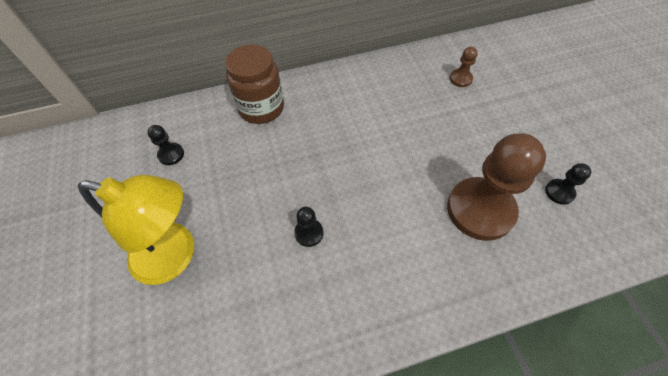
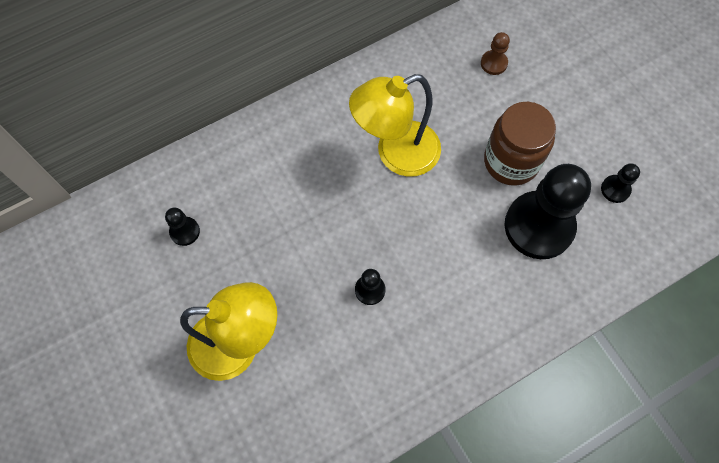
camera: 15 degrees left, 10 degrees up
(261, 108) = (269, 149): brown jar -> brown jar (511, 161)
(363, 129) = (396, 154): none -> yellow lamp
(480, 210) = (539, 226): brown pawn -> black pawn

